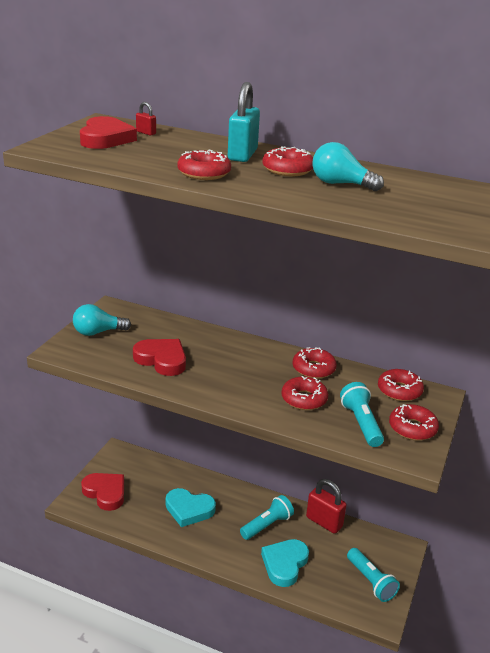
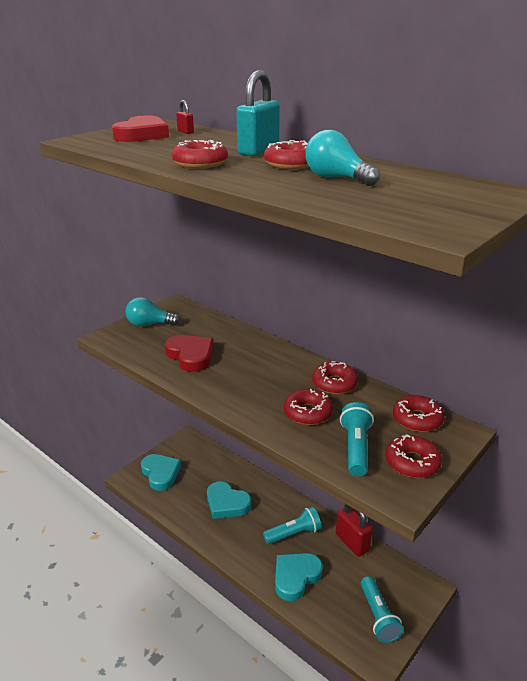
camera: 20 degrees right, 0 degrees up
(105, 493) = (160, 473): red heart -> turquoise heart

